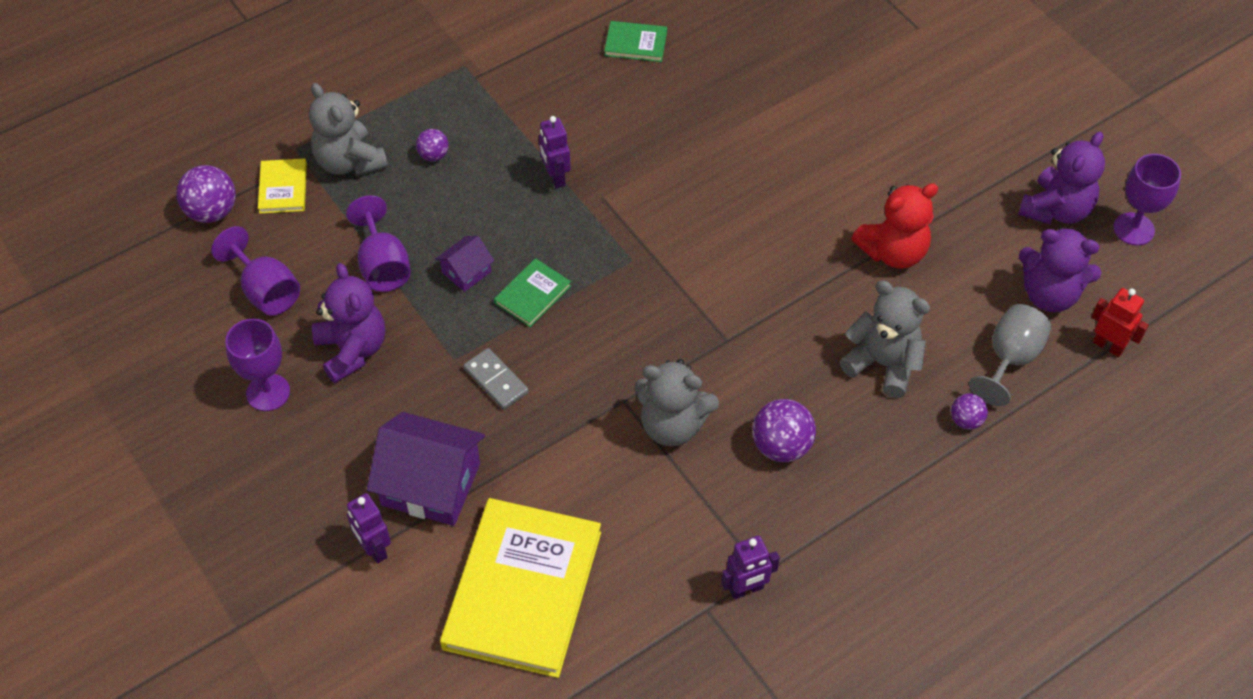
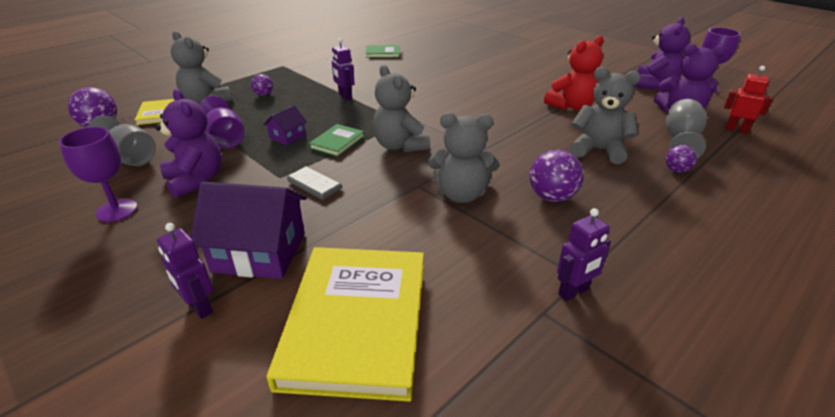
camera: 10 degrees left, 20 degrees down
(266, 291) = (131, 158): purple goblet -> grey goblet
(616, 315) = (400, 146): none -> grey teddy bear

